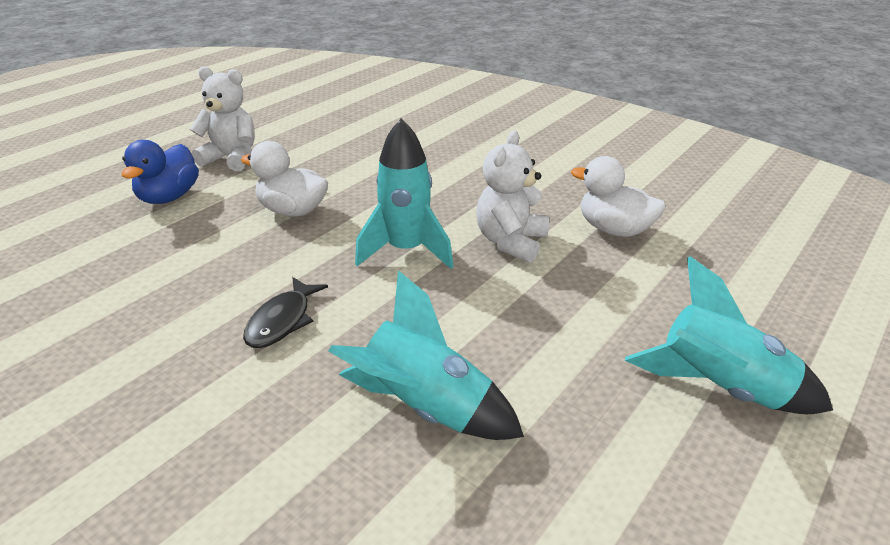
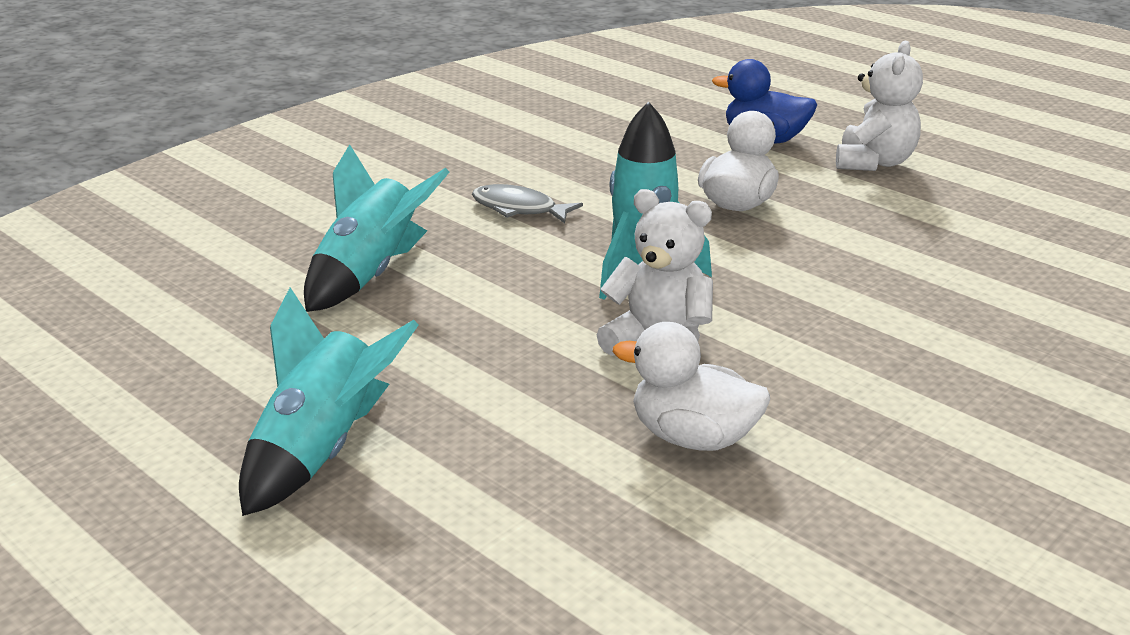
camera: 95 degrees right, 5 degrees down
(282, 321) = (519, 209): black fish -> grey fish
(614, 230) = (693, 438): white duck -> white duck turned 105 degrees counterclockwise

